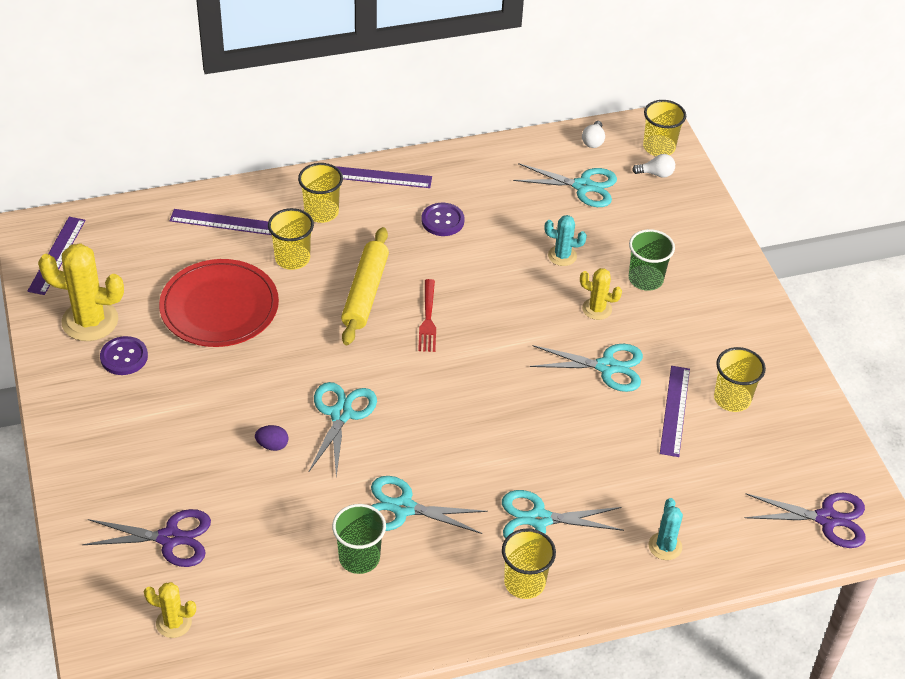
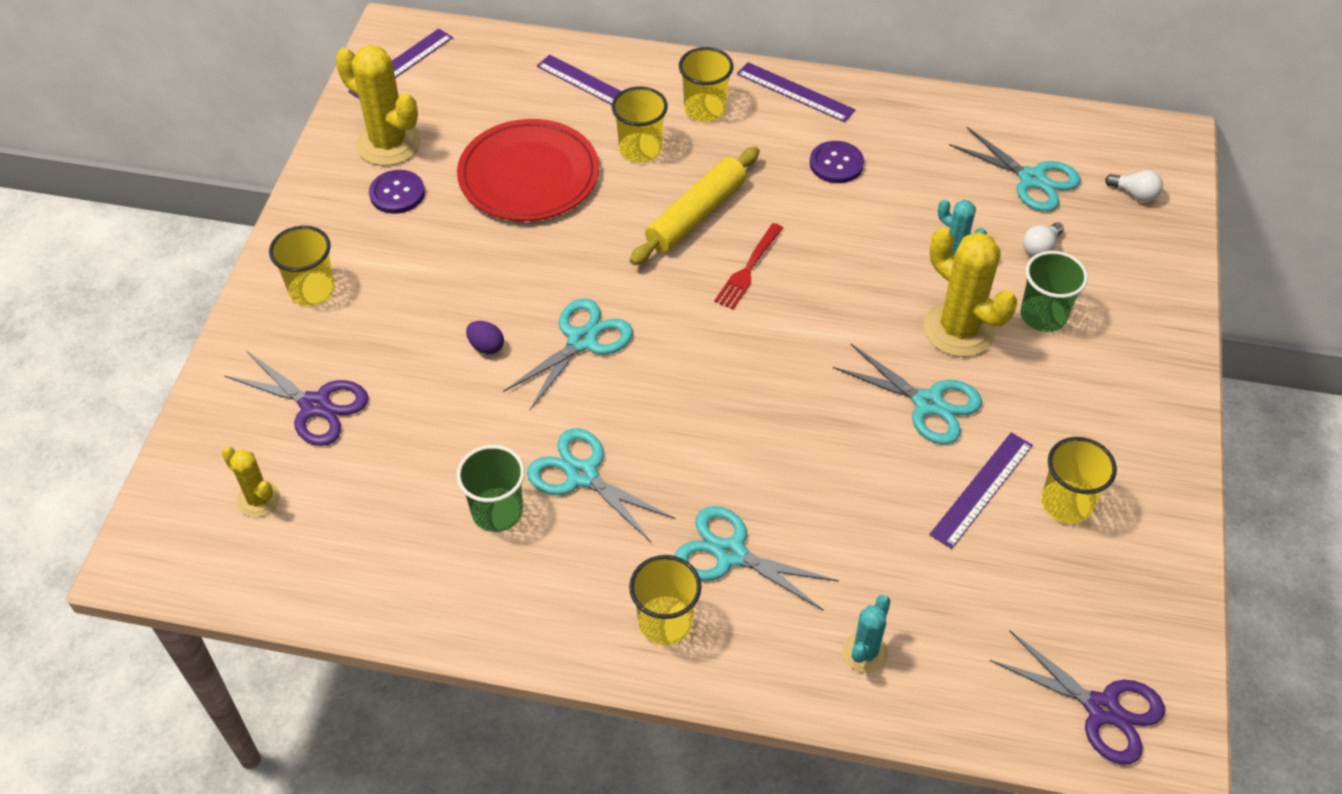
camera: 30 degrees right, 5 degrees up
(593, 141) = (1077, 130): white light bulb -> white light bulb (1040, 248)
(597, 309) = (958, 330): yellow cactus -> yellow cactus, size x1.83
(659, 147) = (1158, 164): yellow cup -> yellow cup (312, 290)

